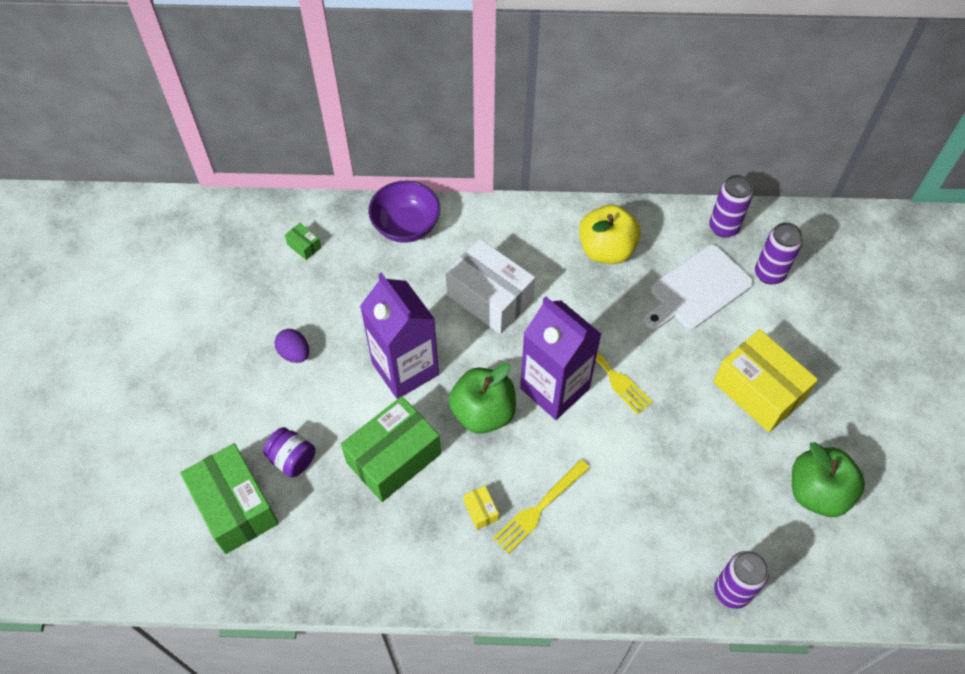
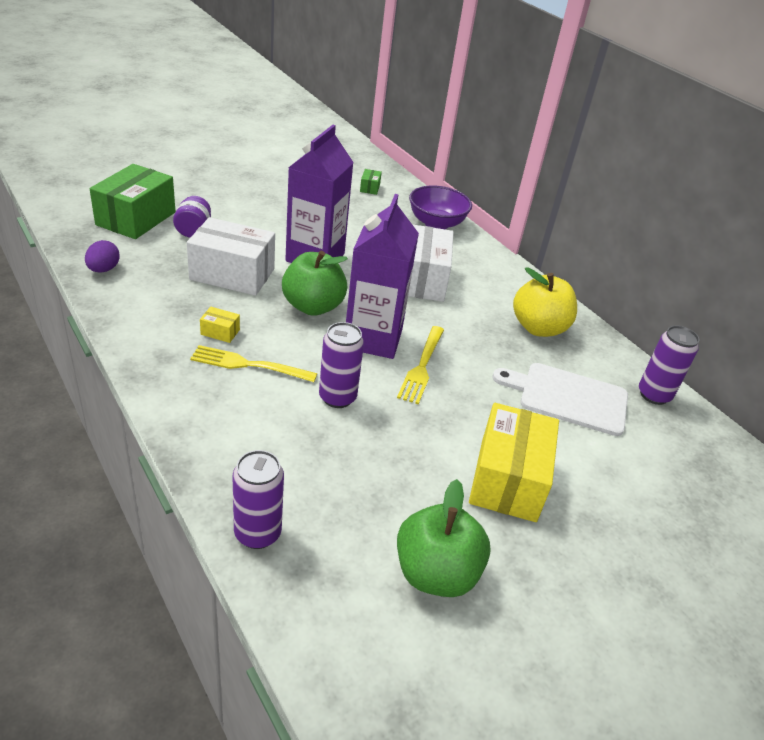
camera: 50 degrees right, 20 degrees down
(294, 353) = (280, 208): purple egg -> purple egg (103, 269)
(393, 458) = (232, 274): green box -> white box
(481, 511) = (220, 332): yellow box -> yellow box turned 75 degrees clockwise
(769, 274) = (646, 445): purple can -> purple can (337, 397)

